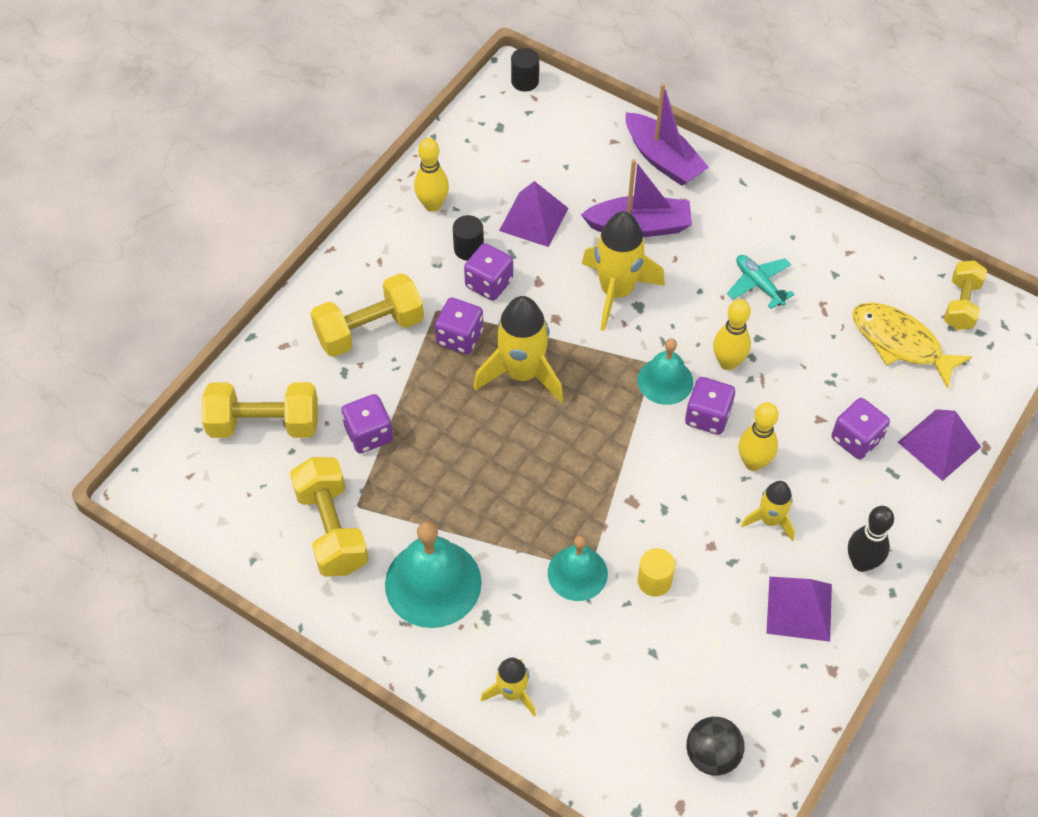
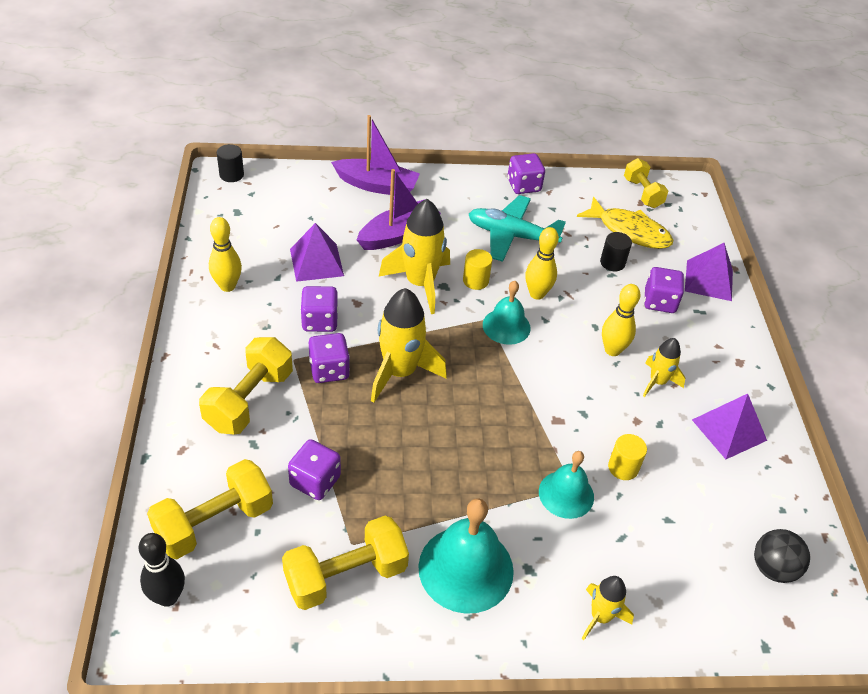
camera: 40 degrees left, 10 degrees down
(332, 529) = (346, 575): yellow dumbbell -> yellow dumbbell turned 60 degrees counterclockwise
(468, 249) = (283, 304): black cylinder -> black cylinder (612, 263)
(676, 316) = (475, 280): none -> yellow cylinder
(707, 416) = (555, 335): purple dice -> purple dice (523, 186)
(759, 284) = (511, 235): turquoise plane -> turquoise plane, size x1.62
(861, 563) = (736, 378): black bowling pin -> black bowling pin (168, 597)
(900, 343) = (629, 231): yellow fish -> yellow fish turned 150 degrees counterclockwise

